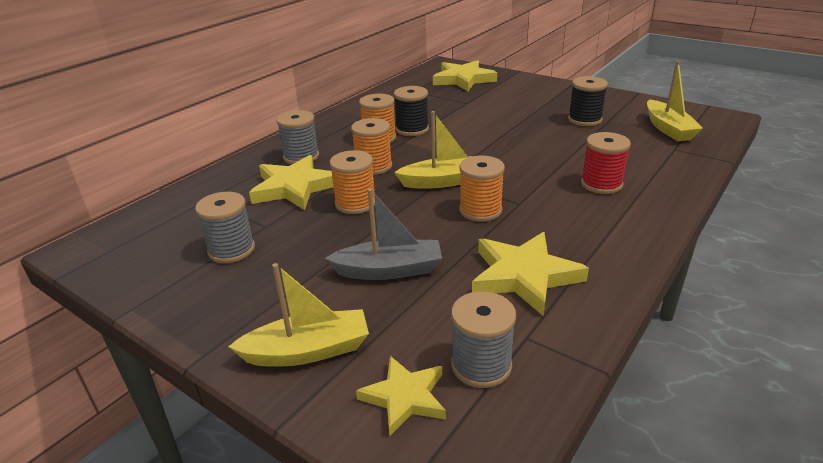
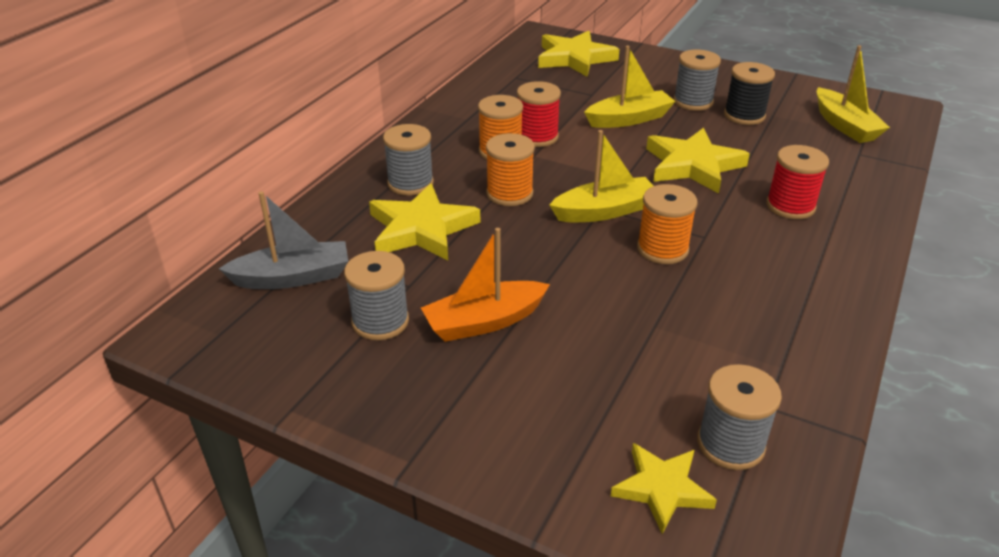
camera: 10 degrees left, 5 degrees up
(307, 351) = (531, 444): yellow boat -> yellow boat (629, 119)
(312, 255) = (484, 322): none -> orange boat
(355, 203) = (508, 248): orange spool -> none
(389, 270) = (584, 335): grey boat -> grey boat (292, 277)
(412, 129) = (537, 137): black spool -> red spool
(524, 276) = (741, 332): yellow star -> yellow star (693, 165)
(546, 109) = (693, 102): none -> grey spool

